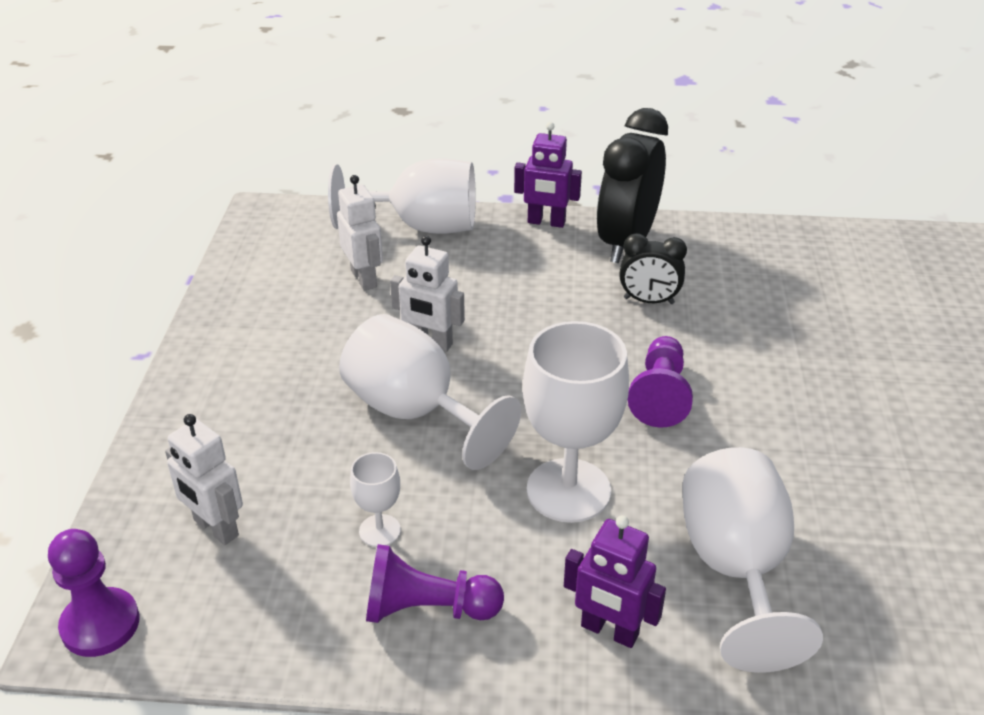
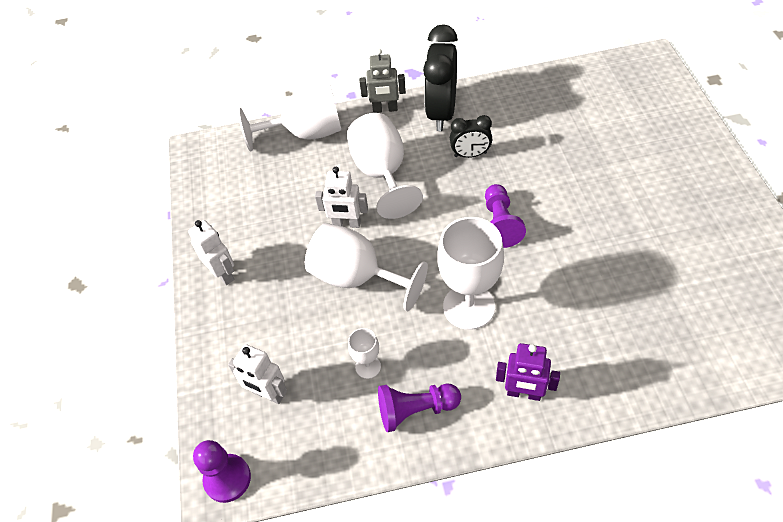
camera: 10 degrees left, 15 degrees up
(364, 278) = (284, 185): white robot -> white robot (223, 273)
(546, 222) = (385, 109): purple robot -> grey robot
(735, 568) = (581, 331): white goblet -> white goblet (382, 173)

